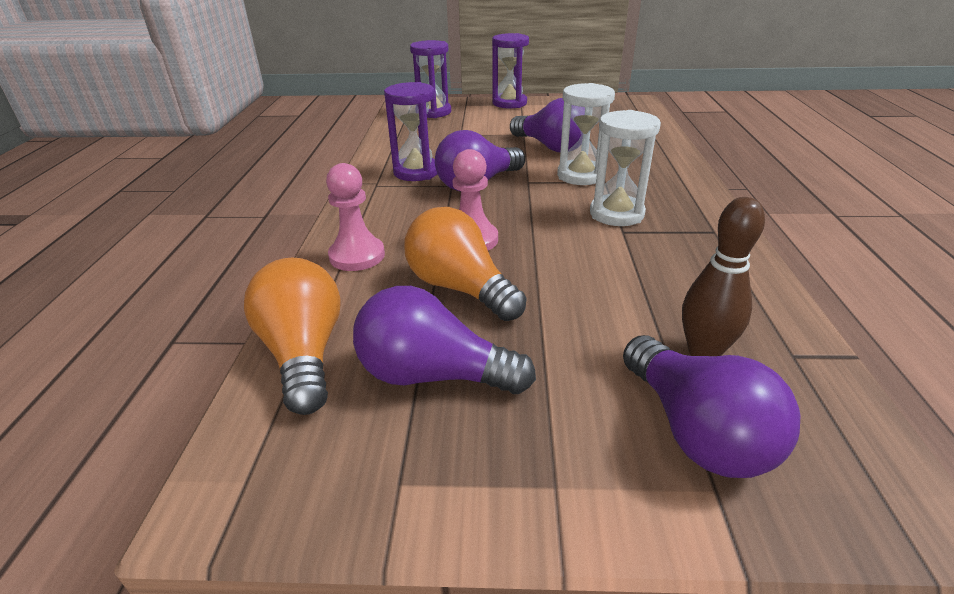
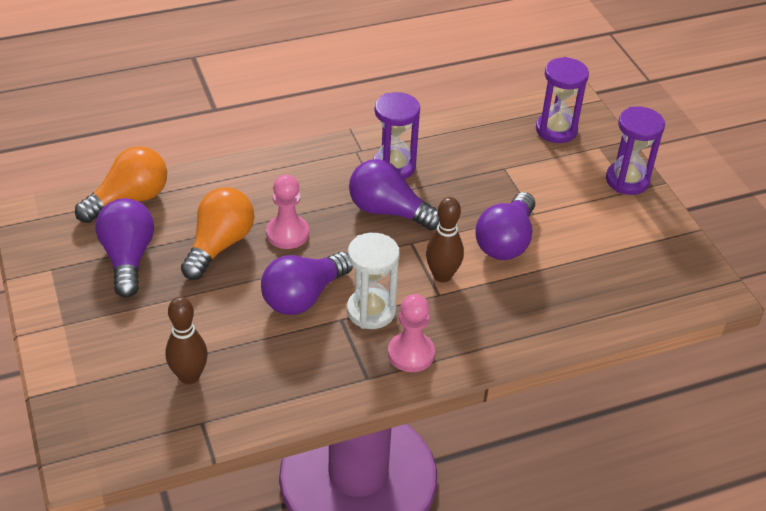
camera: 65 degrees right, 10 degrees up
(357, 256) = (240, 182): pink pawn -> pink pawn (411, 354)
(580, 176) = (442, 275): white hourglass -> brown bowling pin
(696, 431) = (116, 375): purple light bulb -> purple light bulb (303, 296)

